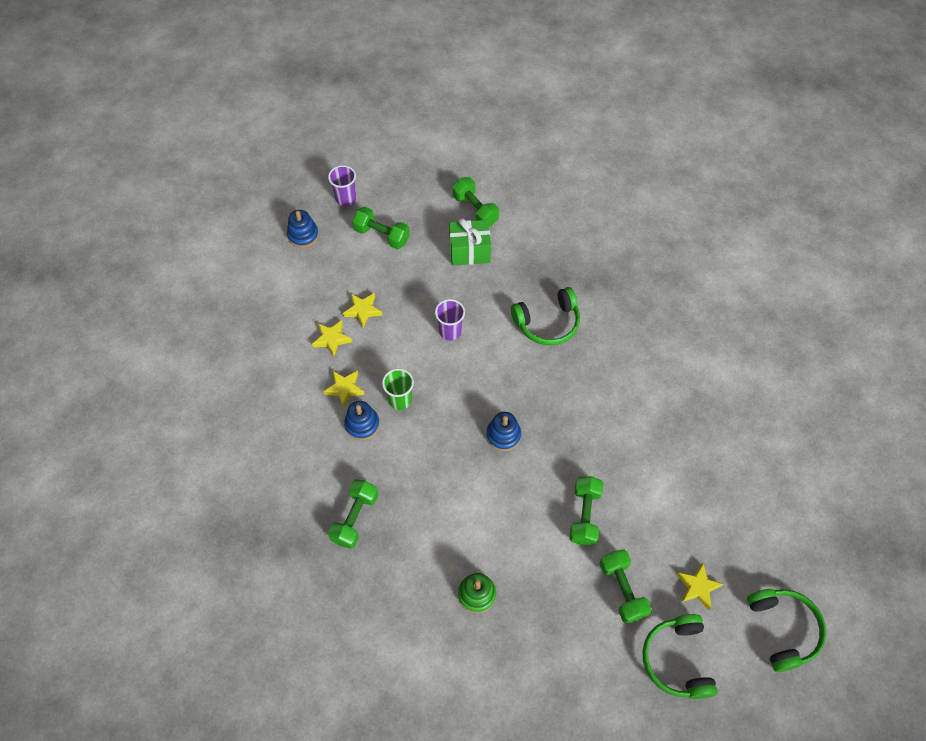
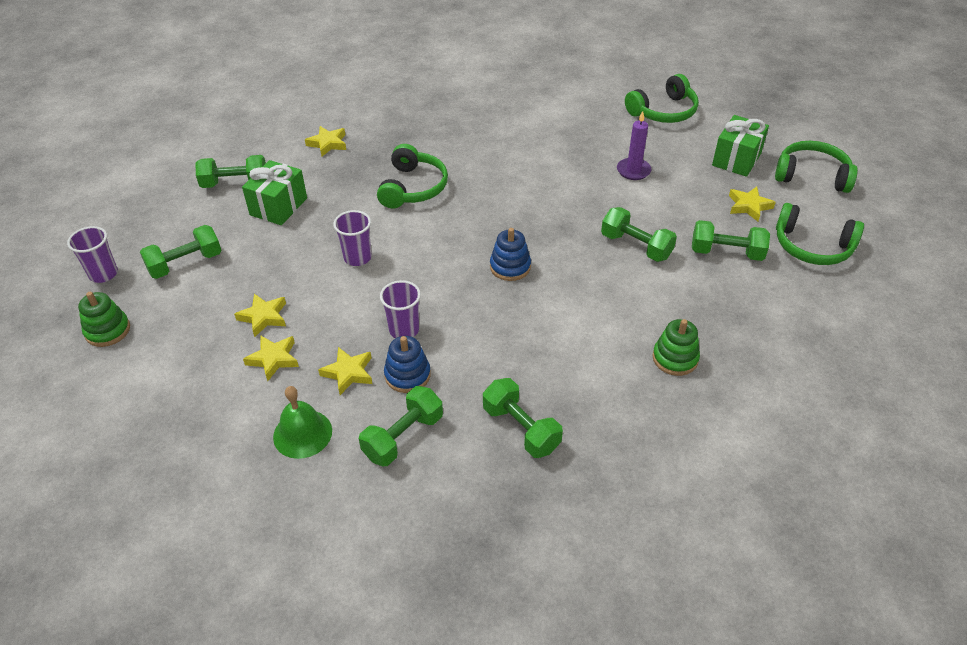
camera: 60 degrees left, 15 degrees down
(284, 392) = (302, 433): none -> green bell
(303, 235) = (107, 330): blue stacking toy -> green stacking toy
(311, 450) = (403, 437): none -> green dumbbell
(400, 400) = (404, 330): green cup -> purple cup
(558, 237) = (328, 144): none -> yellow star
(681, 473) = (633, 171): none -> purple candle
(760, 553) = (736, 159): none -> green gift
(789, 462) = (663, 111): none -> green headphones

